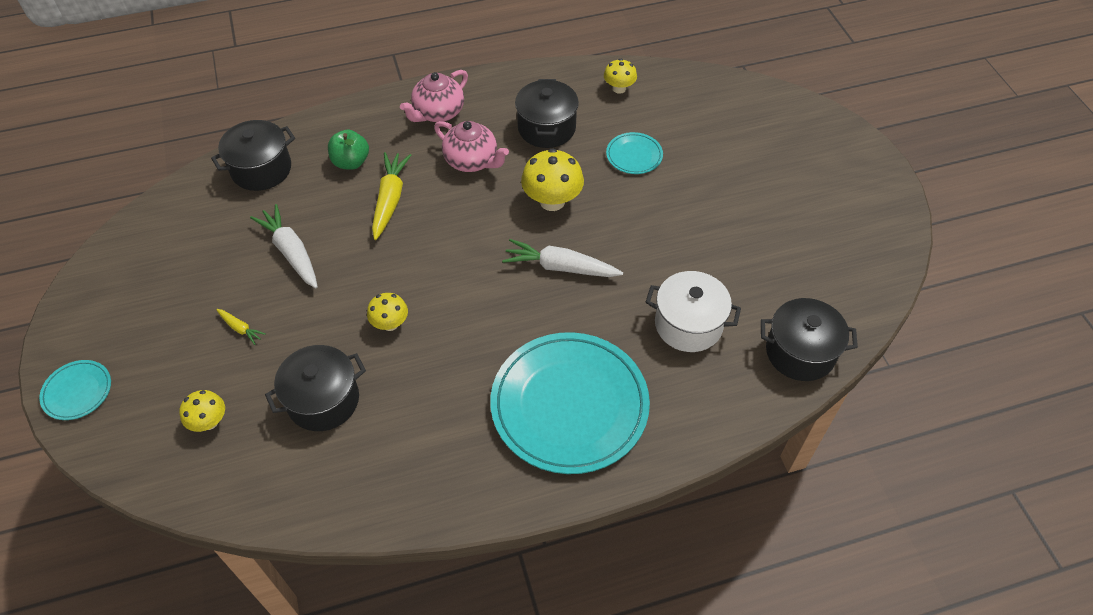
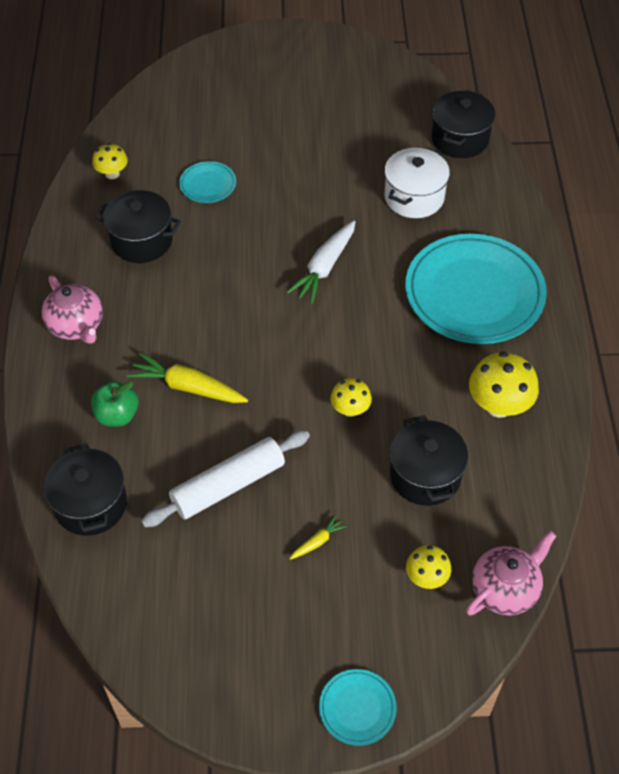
camera: 75 degrees left, 0 degrees up
(291, 252) = (228, 486): white carrot -> white rolling pin
(472, 161) = (162, 309): pink teapot -> pink teapot (505, 589)
(552, 201) = (241, 257): yellow mushroom -> yellow mushroom (499, 405)

